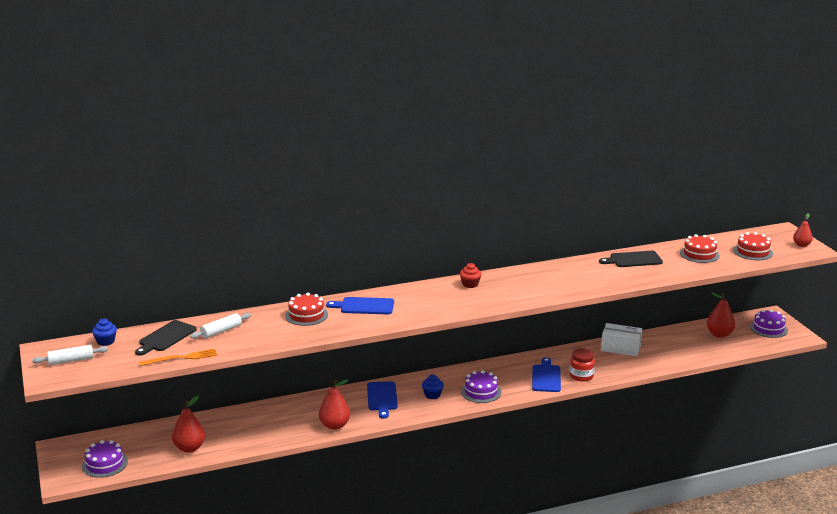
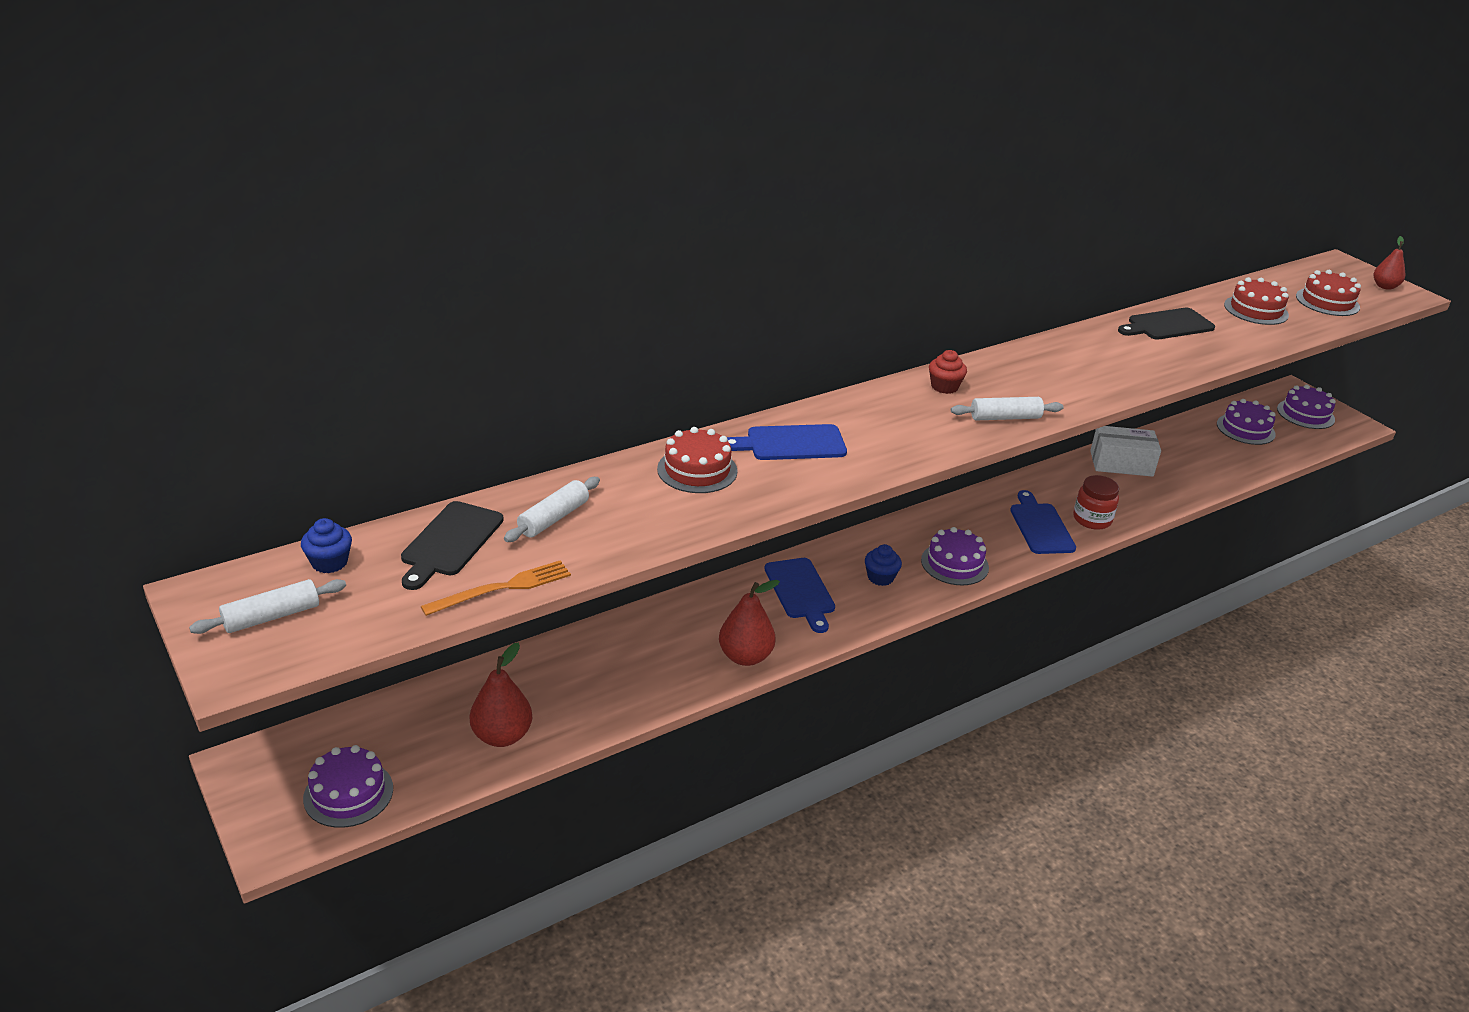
camera: 15 degrees left, 10 degrees up
(494, 301) = (1005, 417): none -> white rolling pin
(719, 334) = (1245, 429): red pear -> purple cake

